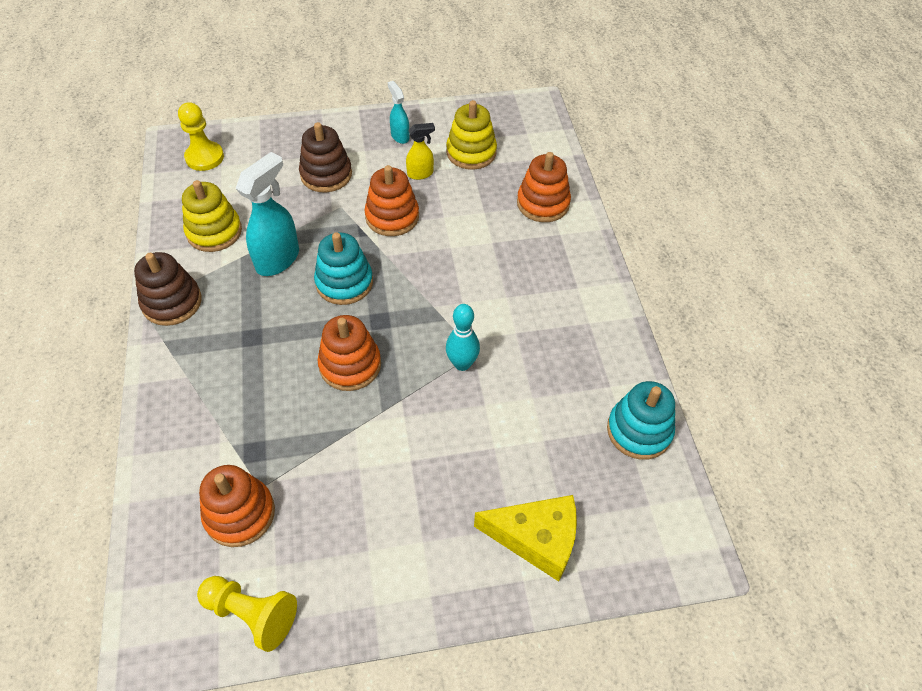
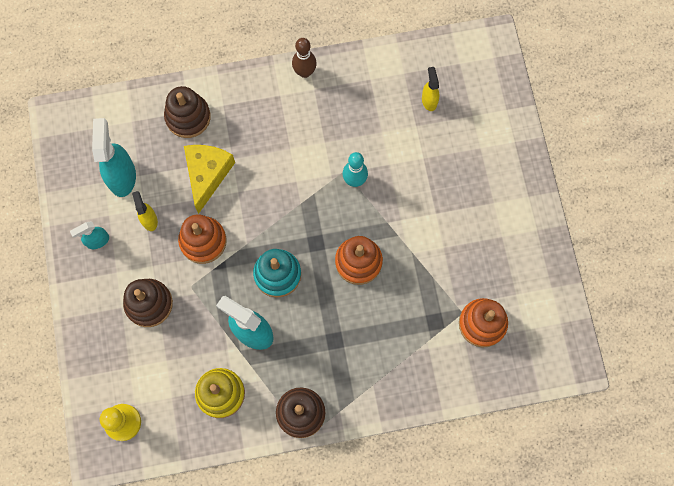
camera: 90 degrees left, 20 degrees up
(251, 614) = (548, 304): yellow pawn -> none
(471, 152) = (122, 176): yellow stacking toy -> turquoise spray bottle
(536, 539) = (487, 133): yellow cheese -> yellow cheese (207, 174)
(543, 203) = (188, 117): orange stacking toy -> brown stacking toy
(584, 459) = (429, 100): none -> yellow spray bottle
(612, 313) = (304, 72): none -> brown bowling pin
(639, 431) = (406, 64): turquoise stacking toy -> none

